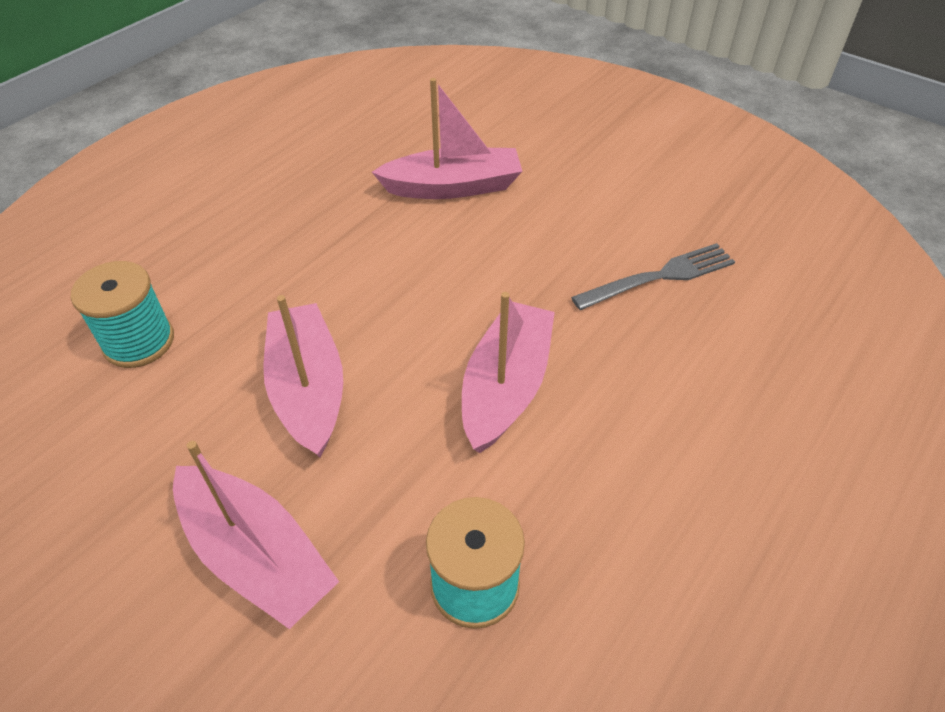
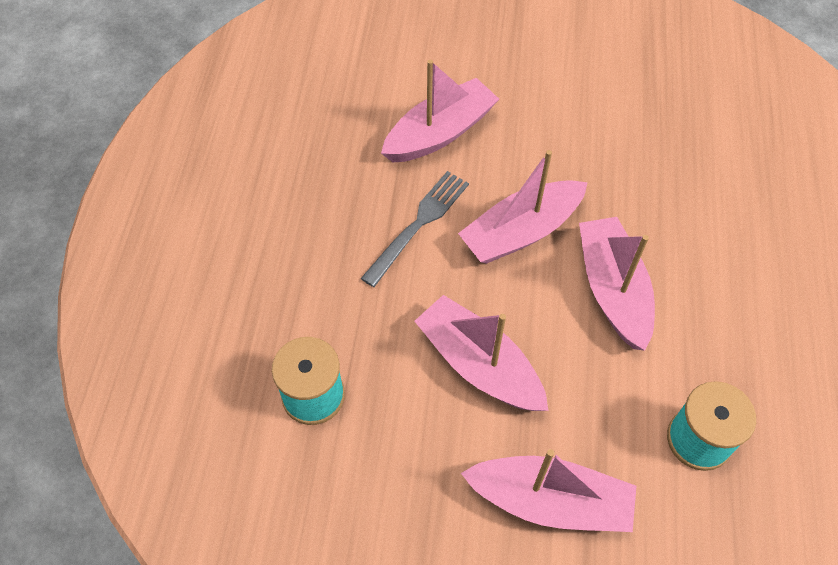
camera: 30 degrees left, 10 degrees up
(456, 295) = (521, 232): none -> pink boat
(660, 276) = (650, 146): grey fork -> grey fork (419, 224)

